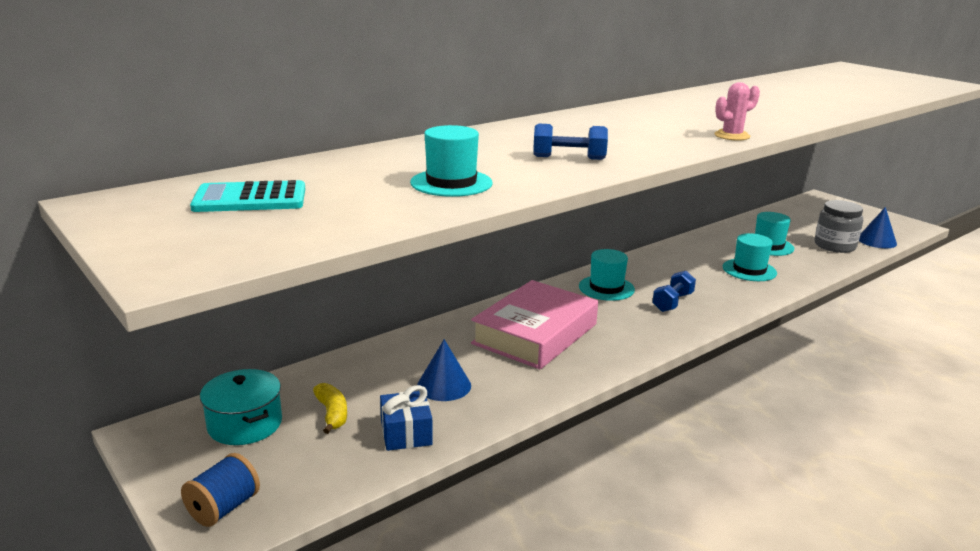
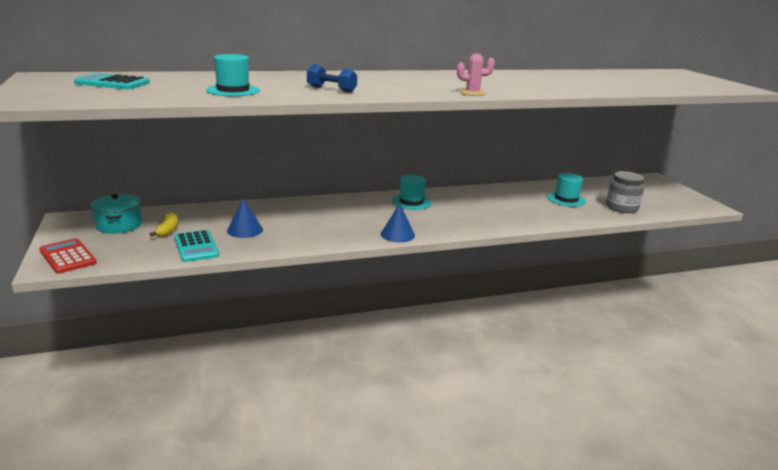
camera: 20 degrees right, 0 degrees up
(224, 508) = (68, 257): blue spool -> red calculator
(406, 433) = (196, 247): blue gift -> turquoise calculator
(535, 334) = (332, 216): pink book -> none
(672, 302) = (447, 217): blue dumbbell -> none
(749, 270) = (530, 210): turquoise hat -> none
(876, 241) = (663, 210): blue cone -> blue cone (397, 234)

